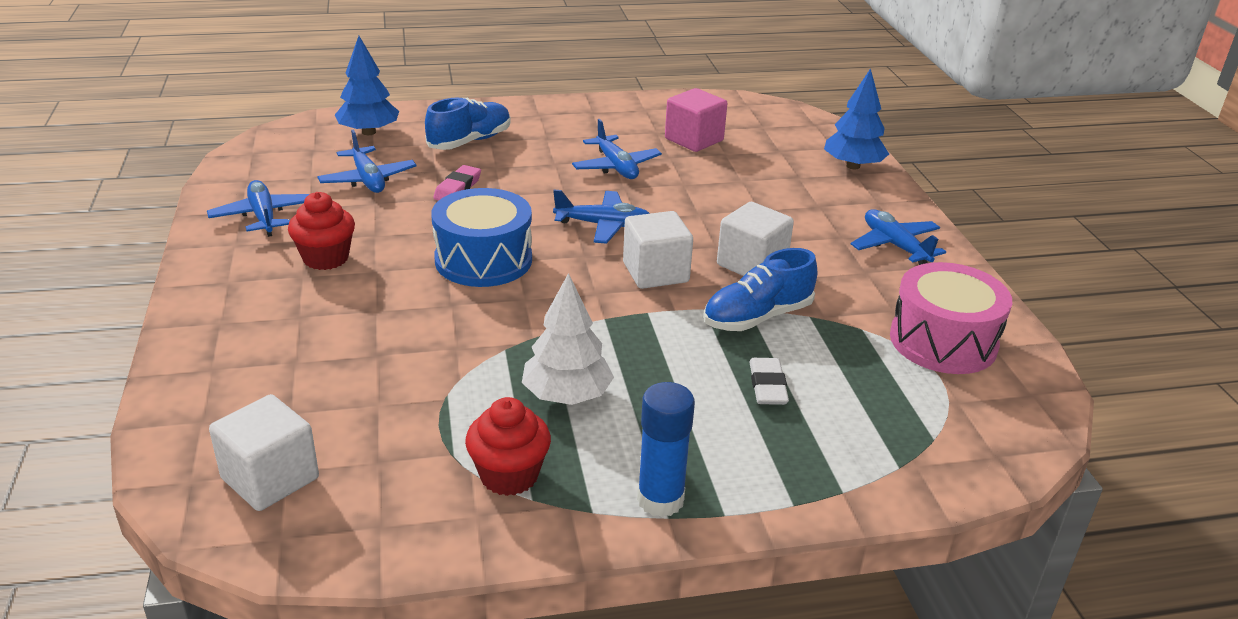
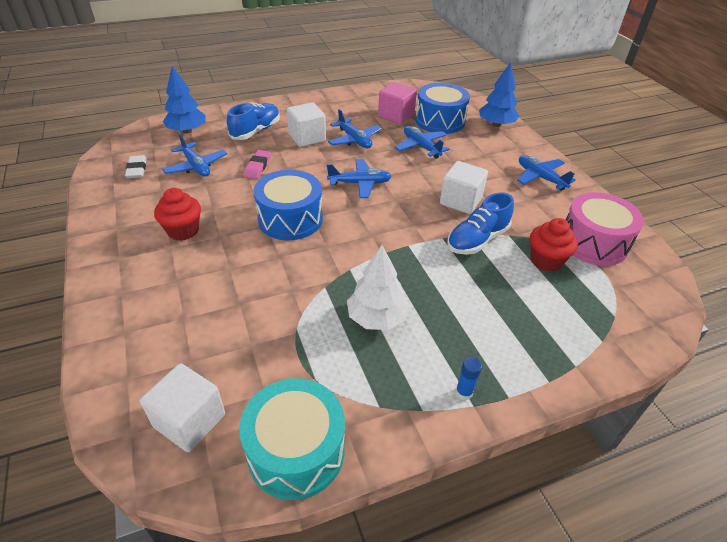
camera: 10 degrees left, 10 degrees up
(263, 216) = (131, 203): blue plane -> blue plane (421, 147)
(400, 531) = (296, 451): none -> turquoise drum
(509, 475) = (358, 389): red cupcake -> red cupcake (546, 261)
(655, 272) = (403, 214): white cube -> white cube (307, 138)
(660, 500) = (464, 392): blue glue stick -> blue glue stick, size x0.54
(762, 153) = (440, 121): none -> blue drum
(767, 386) = (501, 291): white eraser -> white eraser (137, 169)

